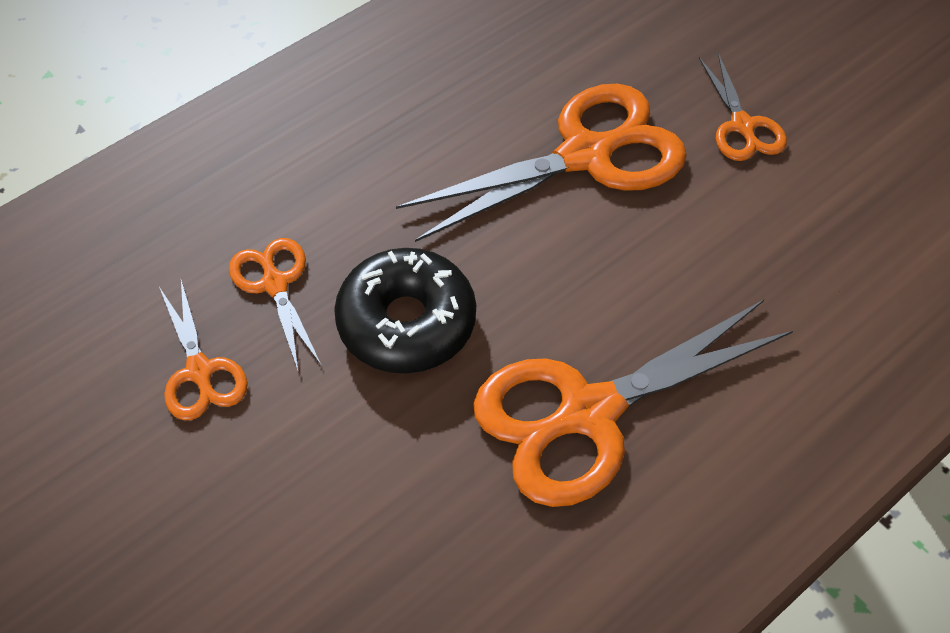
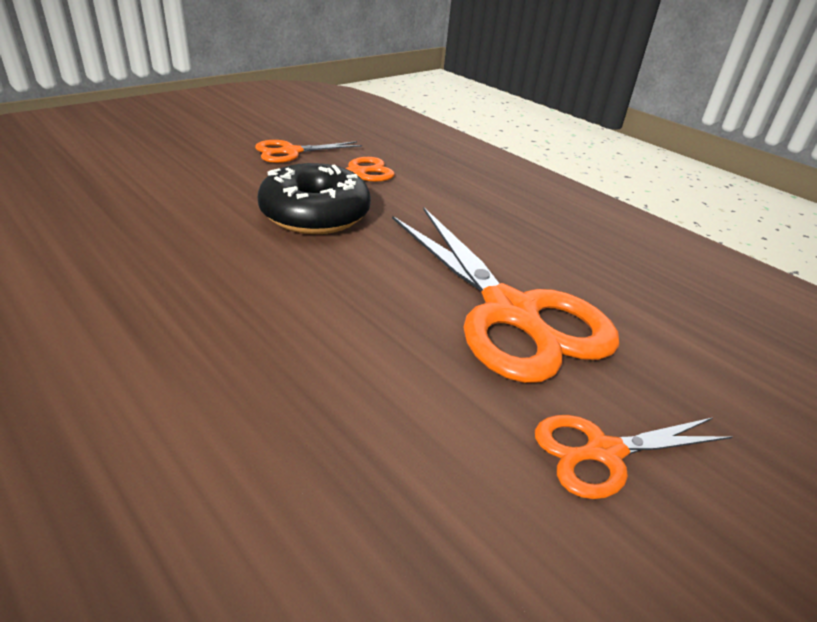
camera: 85 degrees right, 20 degrees down
(588, 413) = (195, 289): orange scissors -> none

